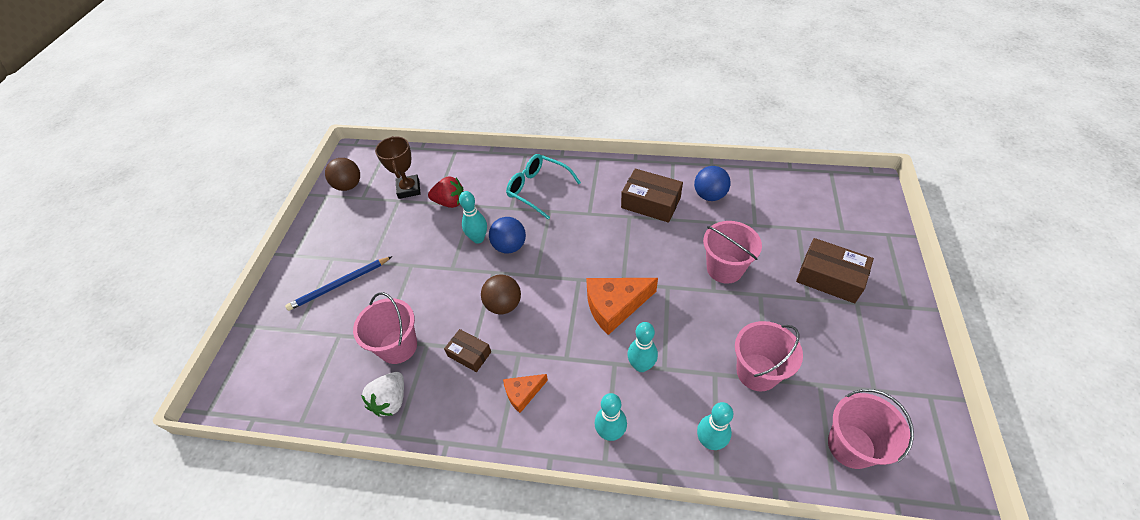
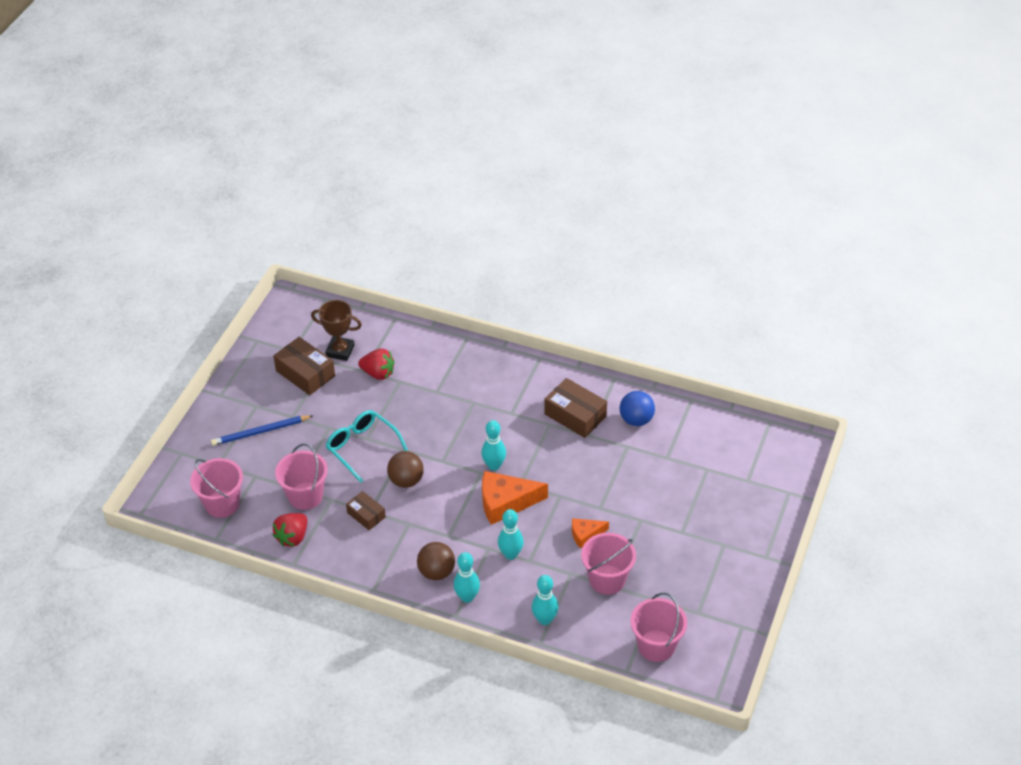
camera: 10 degrees right, 5 degrees down
(348, 185) = (280, 334): brown ball -> brown ball (436, 572)
(391, 401) = (293, 537): white strawberry -> red strawberry
(409, 189) = (340, 351): brown trophy -> brown trophy turned 75 degrees counterclockwise
(478, 238) = (397, 415): turquoise bowling pin -> turquoise bowling pin (494, 466)
(509, 246) = (425, 429): blue ball -> none
(523, 393) = (404, 554): orange cheese -> orange cheese (585, 534)
(538, 189) = (468, 378): turquoise glasses -> turquoise glasses (361, 447)
(724, 268) = (619, 491): pink bucket -> pink bucket (222, 504)
(829, 277) = (711, 519): brown box -> brown box (305, 373)

